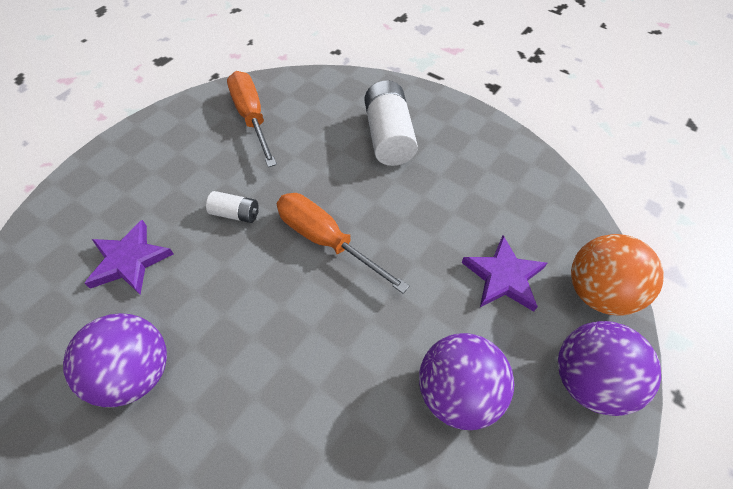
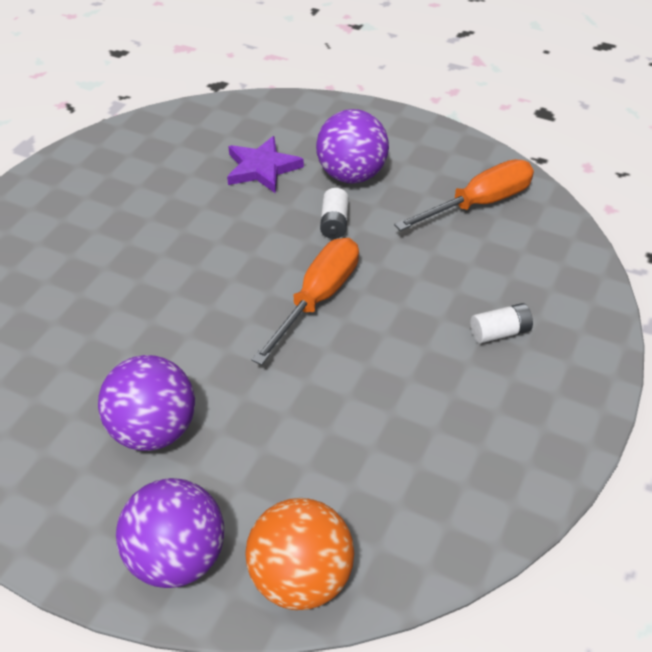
camera: 80 degrees right, 10 degrees down
(136, 372) = (155, 203): purple ball -> purple ball (351, 175)
(388, 137) = (500, 332): white battery -> white battery, size x0.52
(503, 277) = (304, 469): purple star -> none

